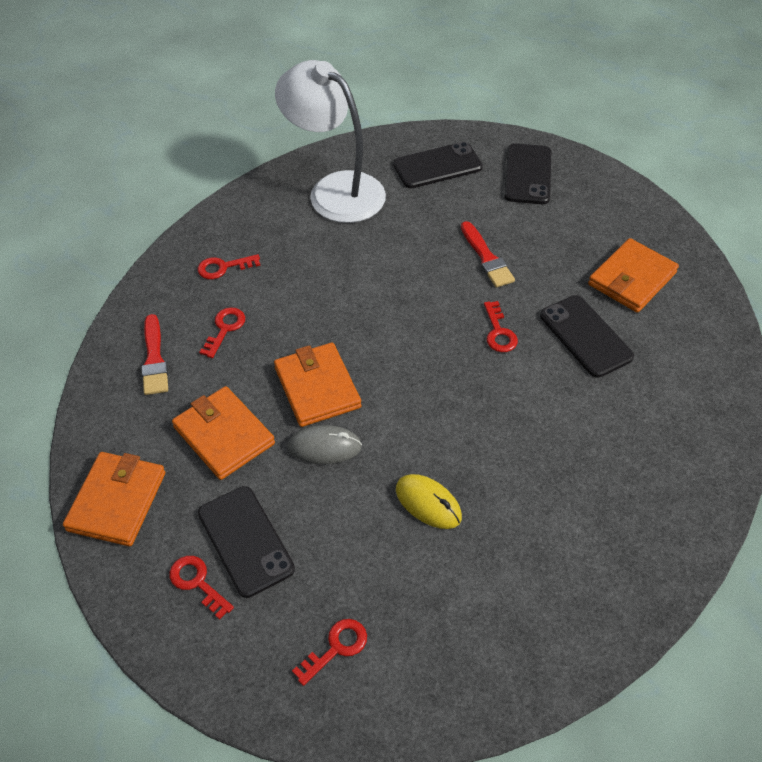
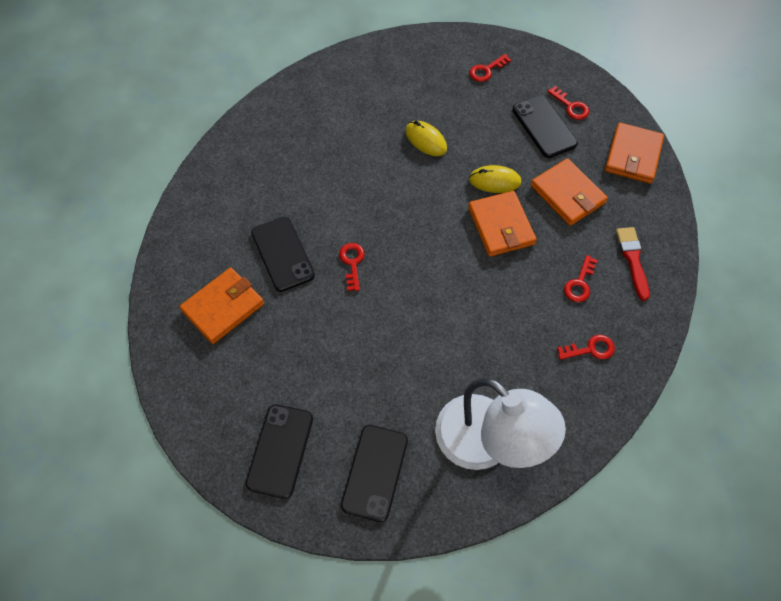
camera: 175 degrees left, 10 degrees up
(324, 447) = (494, 181): grey mouse -> yellow mouse
(437, 166) = (375, 472): black phone -> black phone turned 60 degrees counterclockwise
(486, 258) = (347, 341): red brush -> none

